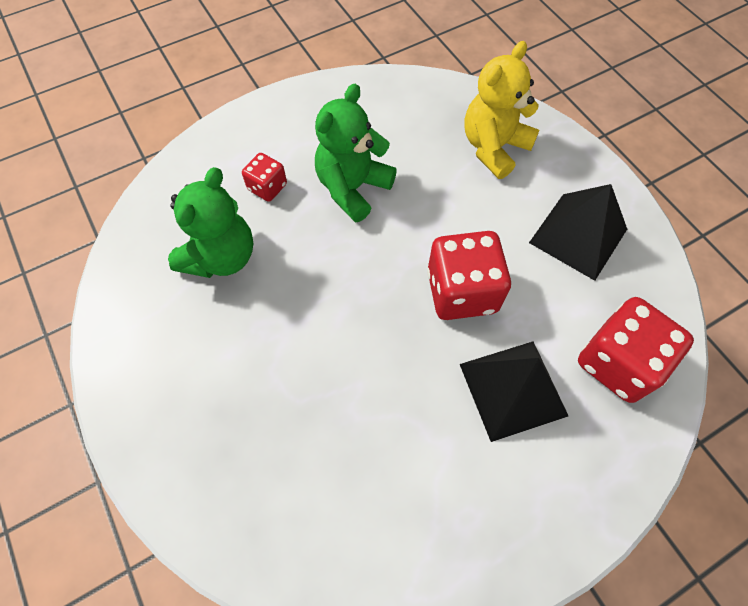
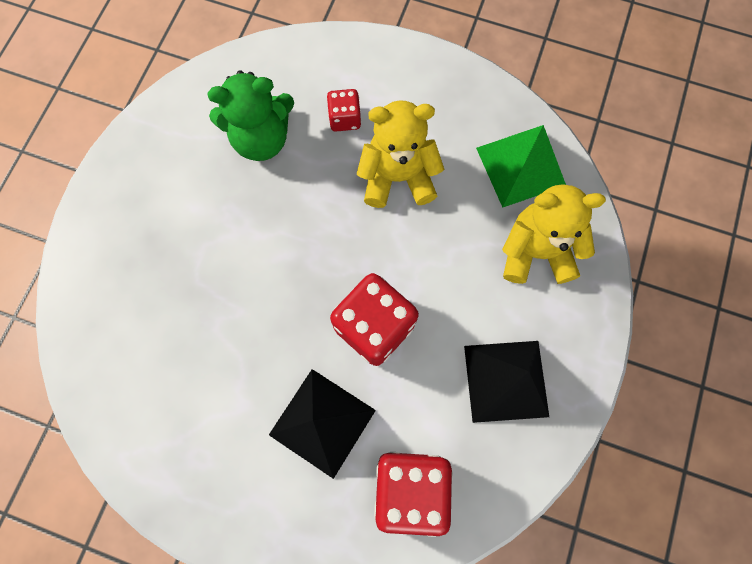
camera: 50 degrees right, 10 degrees up
(353, 188) = (398, 177): green teddy bear -> yellow teddy bear
(419, 110) = (520, 166): none -> green pyramid

